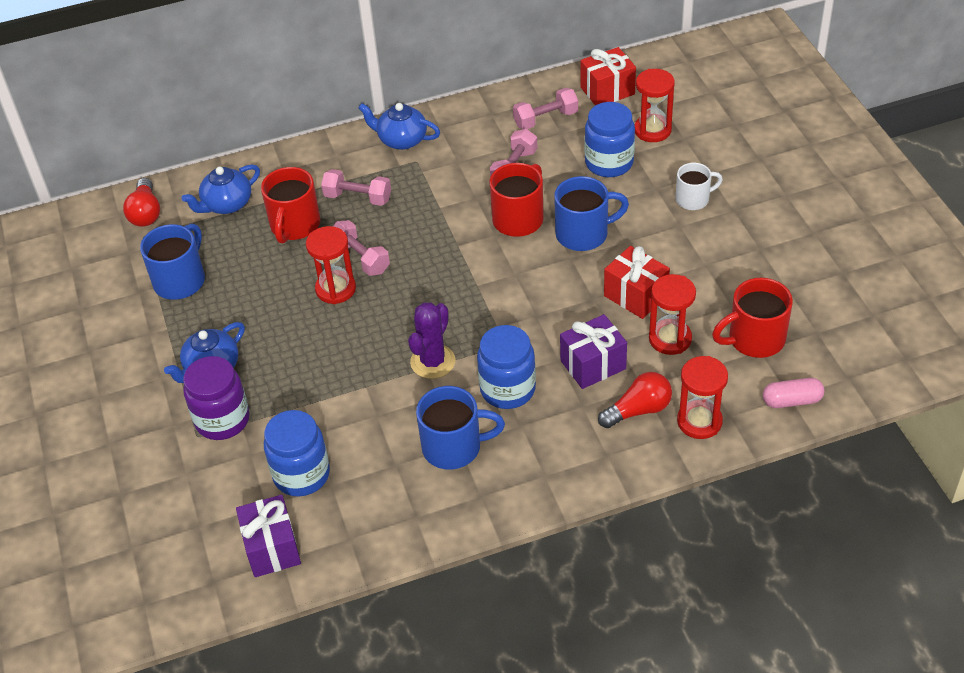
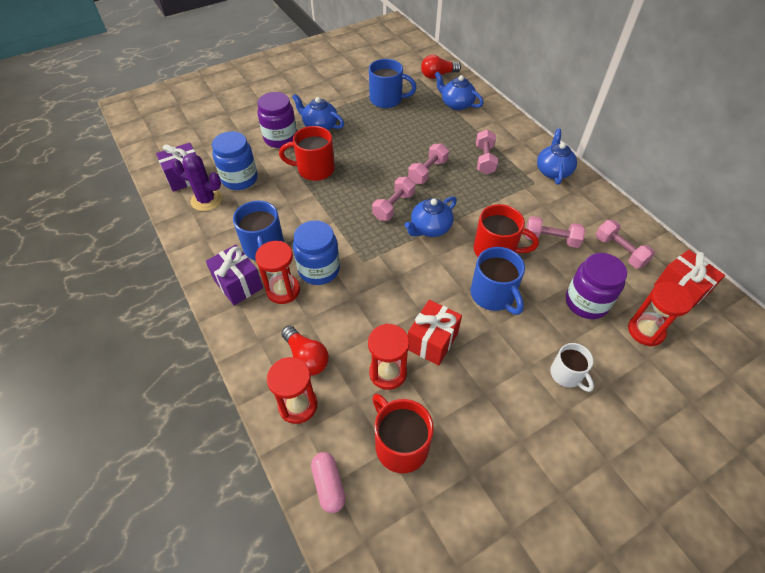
camera: 75 degrees right, 5 degrees up
(294, 225) = (448, 136): red mug -> red mug (314, 169)
(335, 289) = (396, 165): red hourglass -> red hourglass (283, 290)
(416, 302) = (393, 206): none -> pink dumbbell
(433, 362) = (339, 224): purple cactus -> purple cactus (206, 200)
(466, 271) = (430, 228): none -> blue teapot
(593, 364) = (350, 320): purple gift -> purple gift (238, 284)
(609, 163) = (586, 302): blue jar -> purple jar

